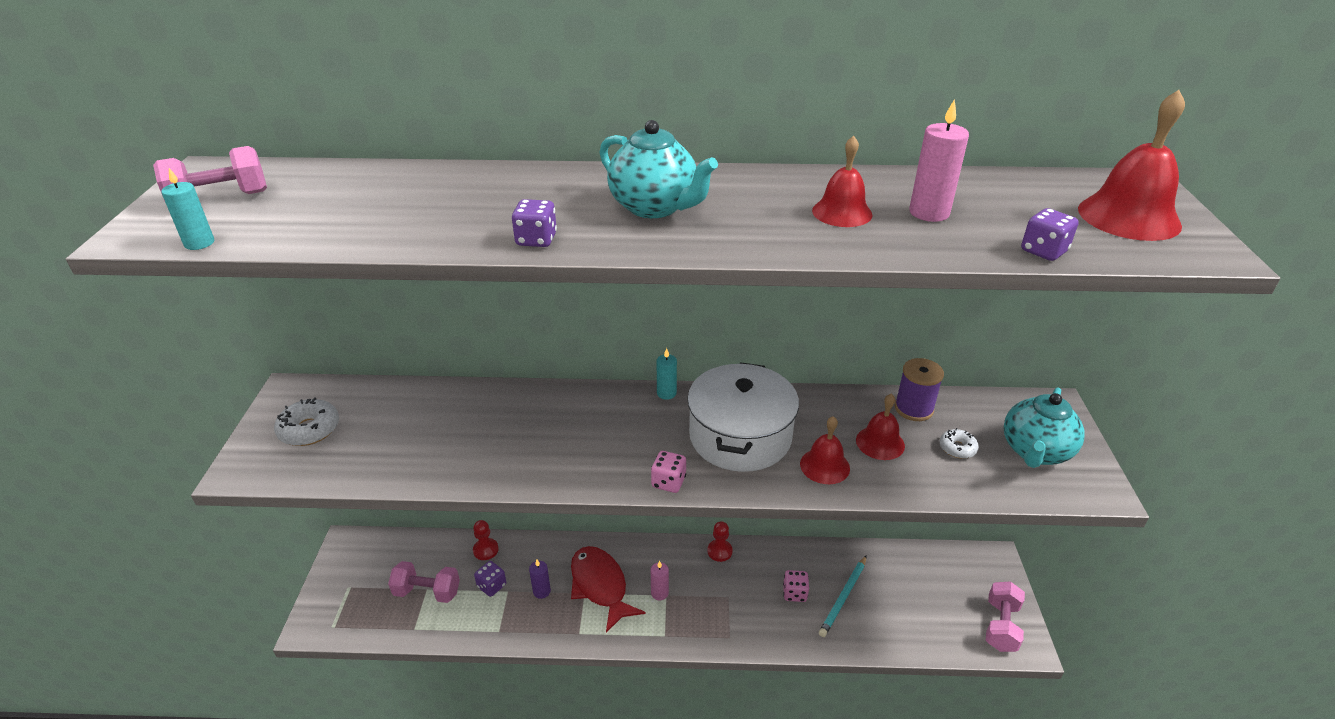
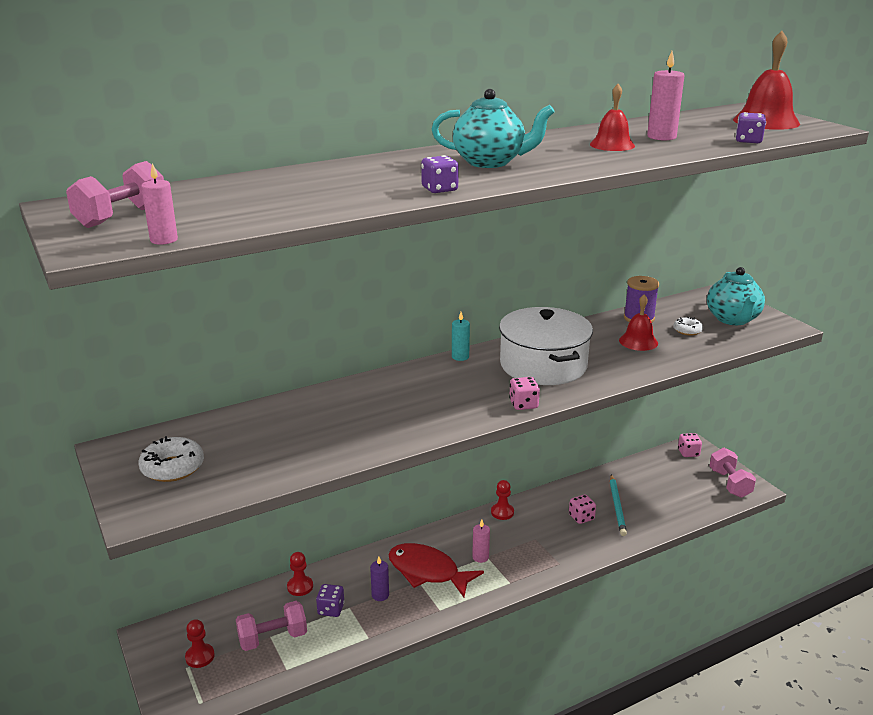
camera: 30 degrees left, 10 degrees down
(199, 243) = (164, 240): turquoise candle -> pink candle
(364, 582) = (200, 656): none -> red pawn
(824, 466) = (617, 363): red bell -> none
(981, 564) = (688, 453): none -> pink dice

